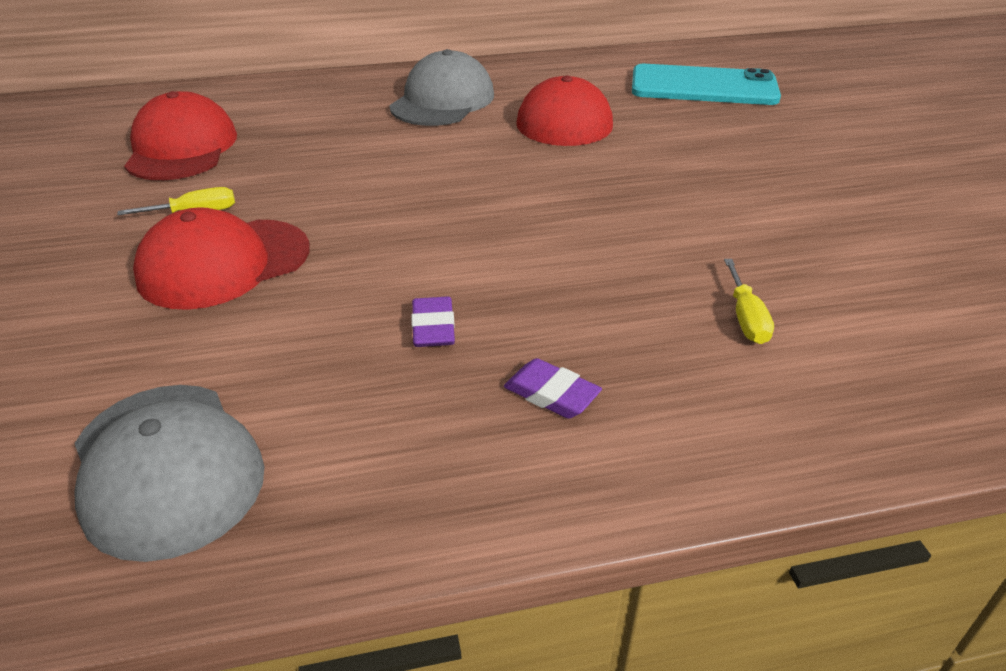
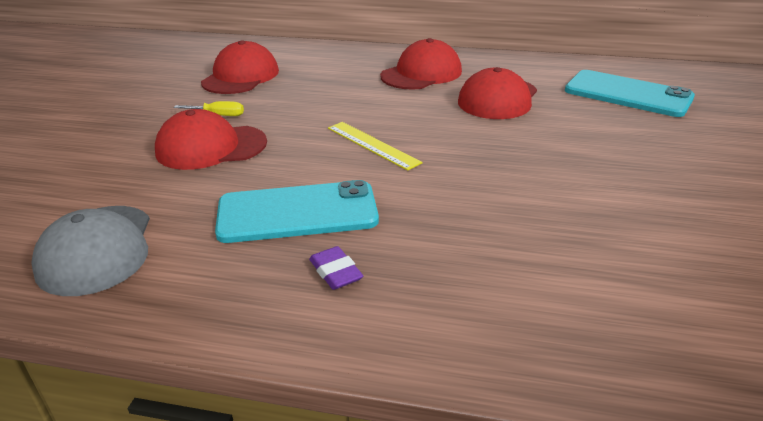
camera: 25 degrees right, 5 degrees down
(433, 327) = (297, 213): purple eraser -> turquoise phone
(442, 101) = (421, 73): grey cap -> red cap
(457, 210) = (372, 145): none -> yellow ruler
(745, 318) = (514, 261): yellow screwdriver -> none

